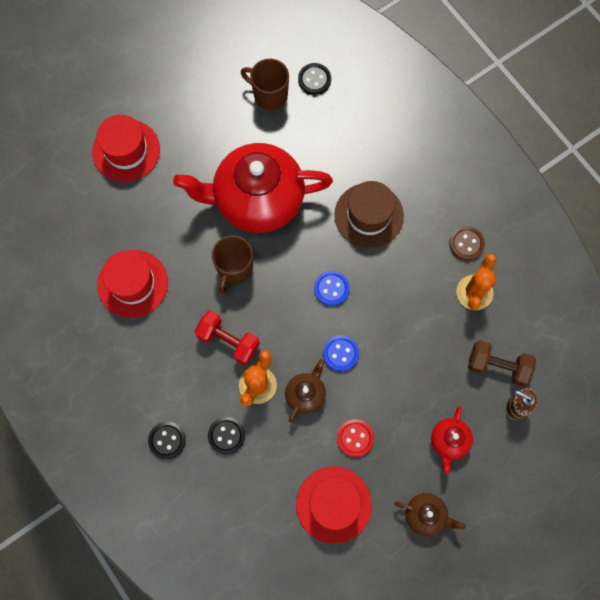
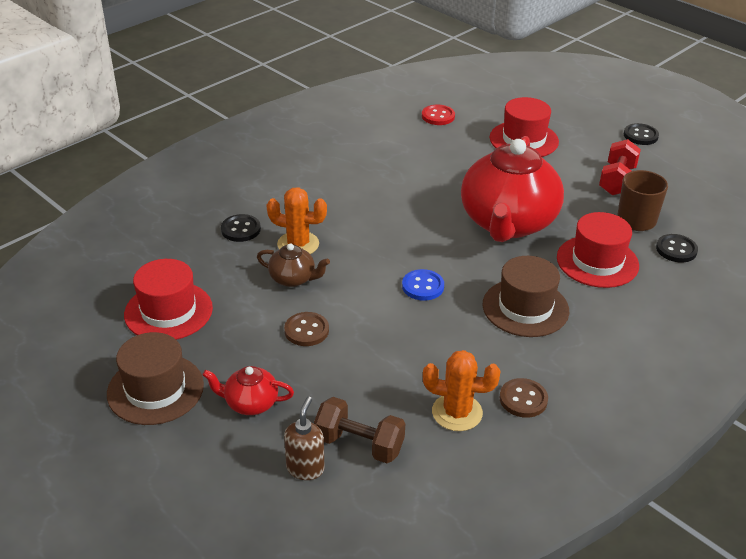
camera: 80 degrees right, 35 degrees down
(132, 283) = (387, 158): red hat -> red hat (597, 261)
(167, 440) = (232, 194): black button -> black button (640, 135)
(228, 341) = (342, 220): red dumbbell -> red dumbbell (617, 181)
(234, 269) = (423, 216): brown mug -> none
(257, 200) = (508, 223): red teapot -> red teapot turned 150 degrees counterclockwise
(340, 353) = (346, 300): blue button -> none
(355, 438) = (247, 321): red button -> red button (438, 116)
(373, 390) = (306, 330): none -> brown button
(426, 515) = (155, 389): brown teapot -> brown hat
(498, 366) = (359, 444): brown dumbbell -> brown dumbbell turned 75 degrees counterclockwise

